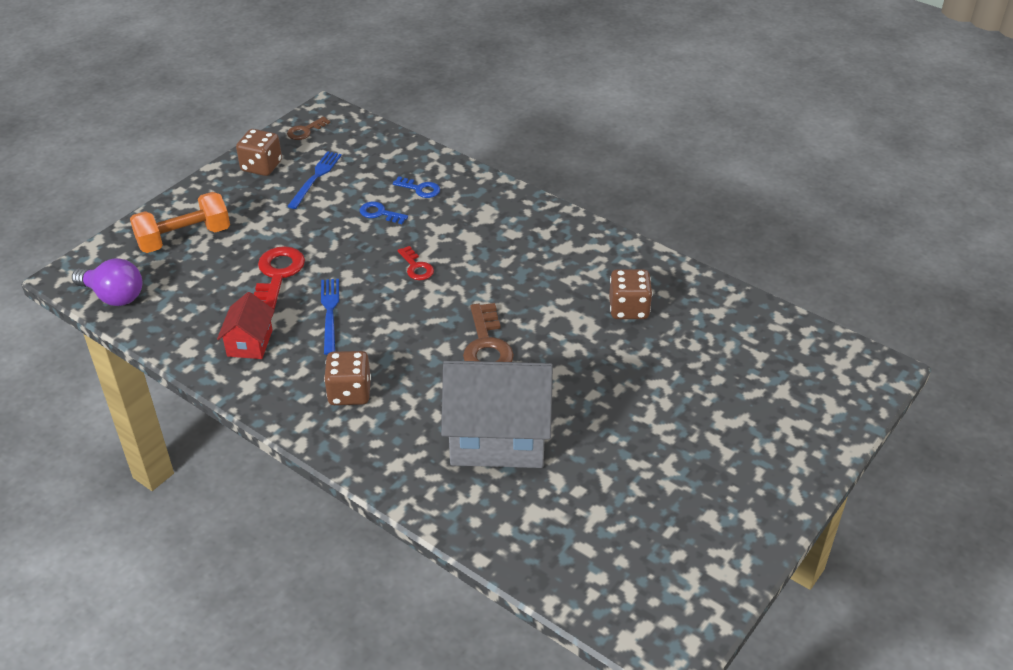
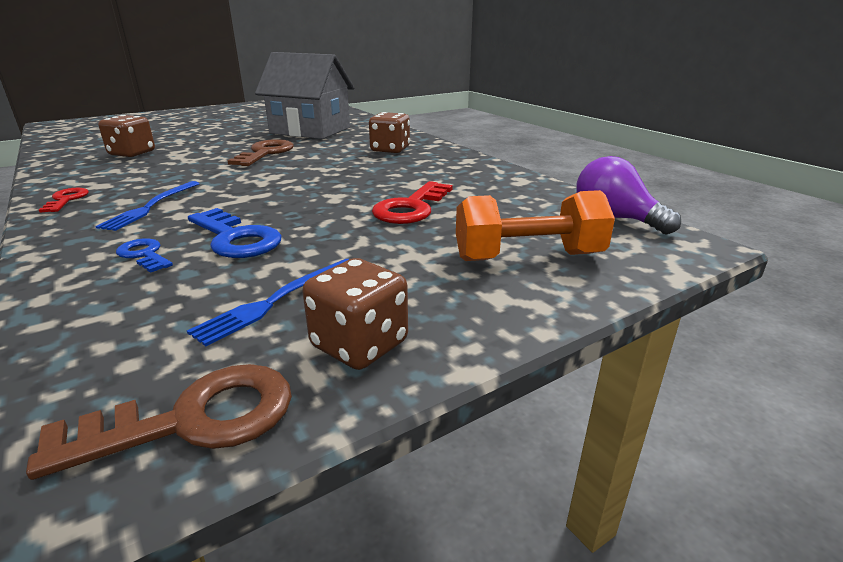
camera: 160 degrees left, 15 degrees down
(250, 343) = (459, 175): red house -> none
(305, 131) = (193, 420): brown key -> brown key, size x1.73
(330, 313) = (374, 180): blue fork -> blue fork (151, 207)
(380, 213) = (236, 238): blue key -> blue key, size x1.73
(416, 267) = (259, 193): red key -> red key (66, 200)

